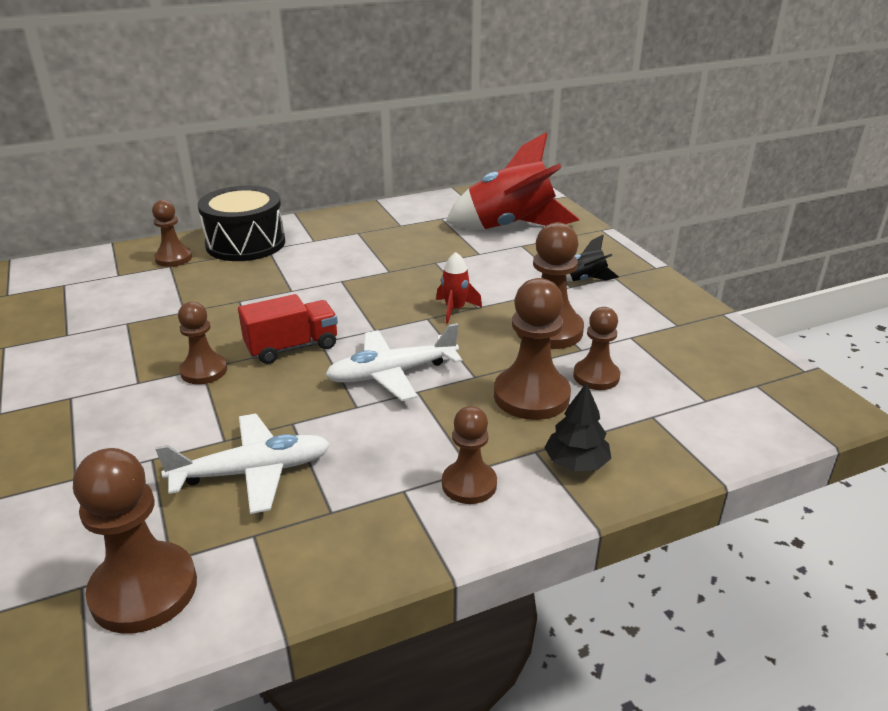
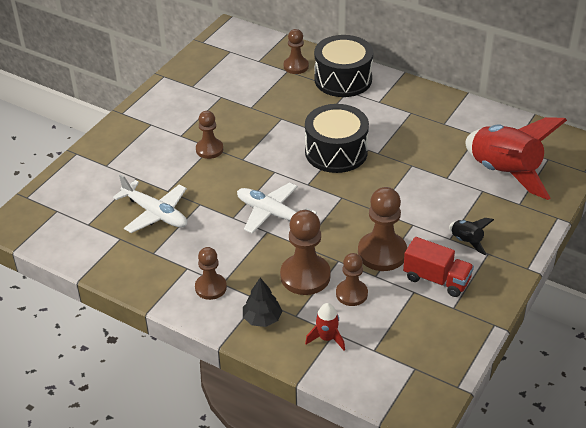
camera: 55 degrees right, 10 degrees up
(144, 590) = (68, 228): brown pawn -> none
(292, 347) = (259, 165): red truck -> red truck (436, 279)
(350, 292) = (336, 152): none -> black drum
(455, 309) = (363, 203): red rocket -> red rocket (327, 338)

